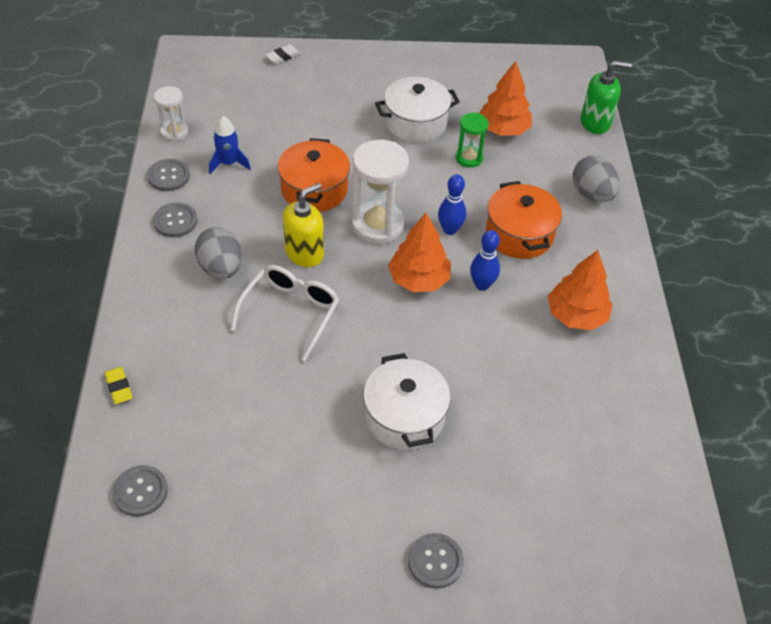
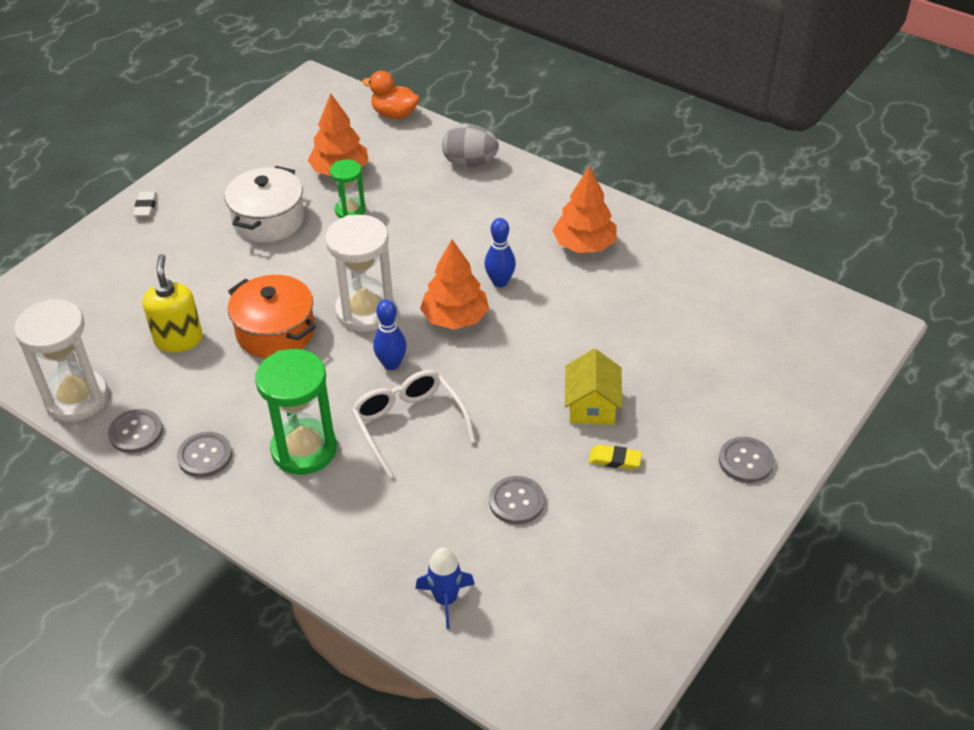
camera: 50 degrees left, 5 degrees down
(119, 387) = (378, 599): yellow eraser -> yellow eraser (615, 459)
(140, 492) = (516, 637): grey button -> grey button (516, 501)
(174, 132) = (77, 398): white hourglass -> white hourglass, size x1.78
(221, 268) = (304, 449): grey egg -> green hourglass
(228, 163) = (170, 377): blue rocket -> blue rocket (446, 599)
(283, 56) = (67, 263): white eraser -> white eraser (146, 207)
(304, 253) = (347, 379): yellow soap dispenser -> yellow soap dispenser (178, 339)
(404, 416) = (592, 406): white pot -> yellow house
(450, 230) = (419, 268): blue bowling pin -> blue bowling pin (391, 364)
(519, 234) = (468, 229): orange pot -> none
(595, 122) = (394, 114): green soap dispenser -> orange duck

